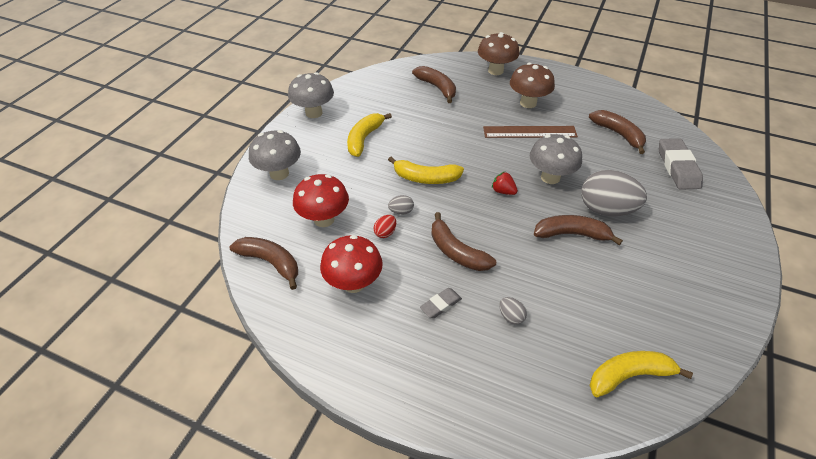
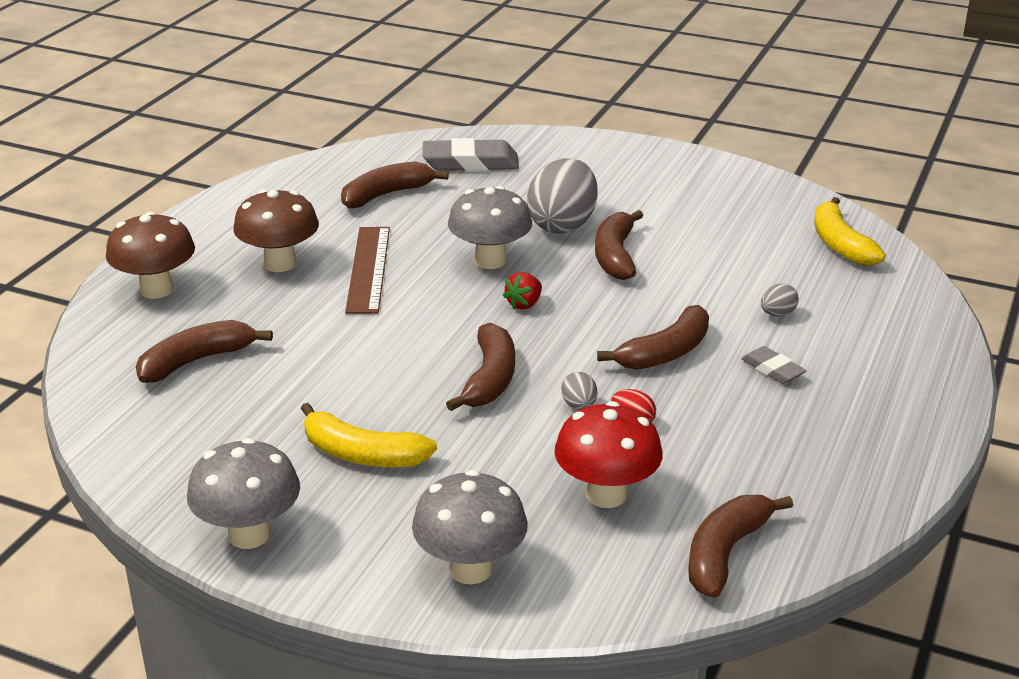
camera: 90 degrees left, 15 degrees down
(353, 283) = (751, 452): red mushroom -> none
(425, 178) = (490, 379): yellow banana -> brown banana

